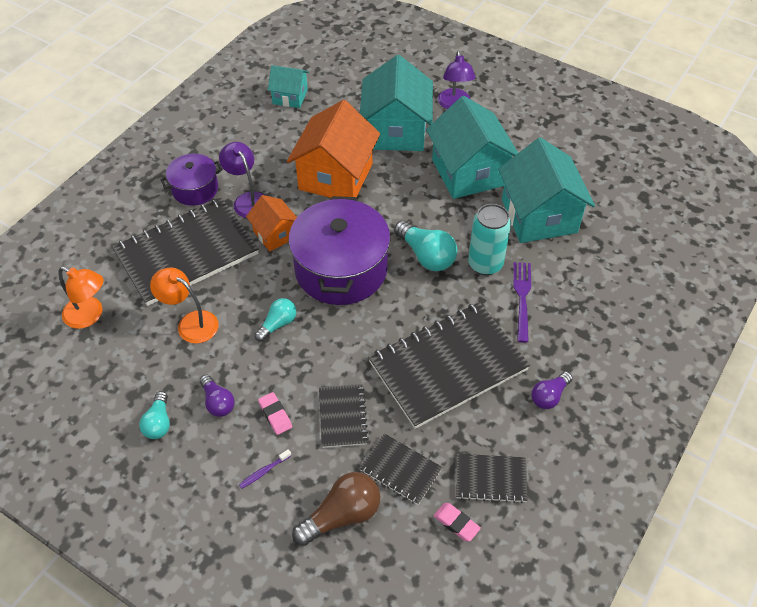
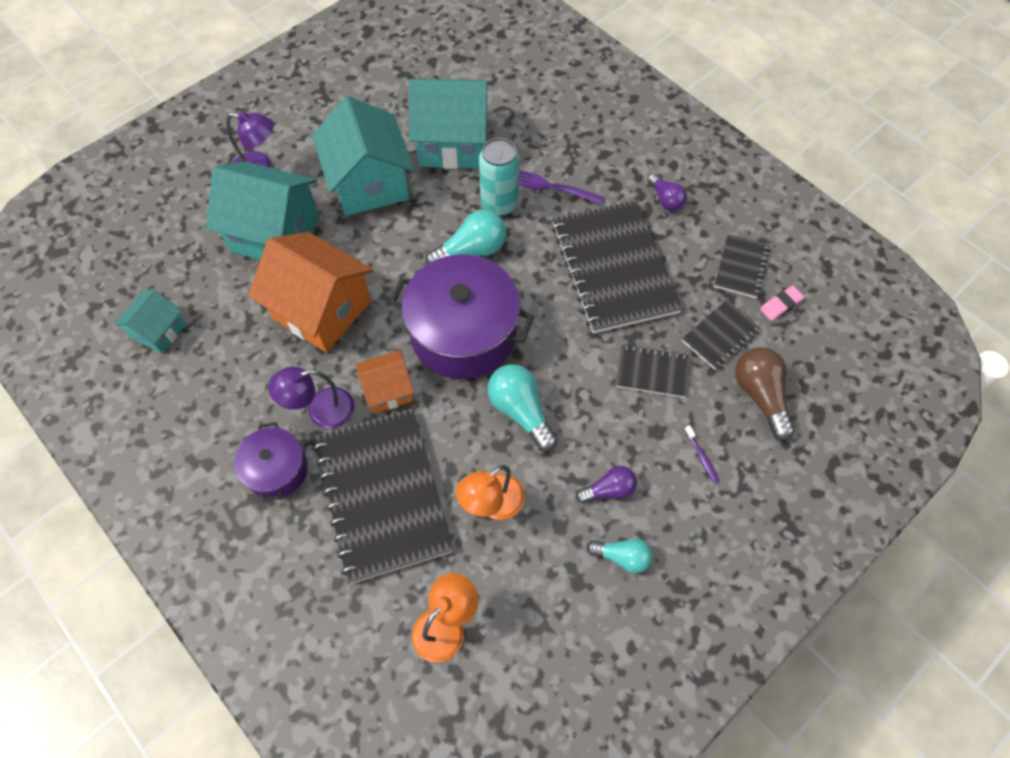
camera: 75 degrees left, 10 degrees up
(275, 415) = (637, 434): pink eraser -> none
(278, 324) = (520, 411): turquoise light bulb -> turquoise light bulb, size x1.60
(469, 172) = (369, 183): turquoise house -> turquoise house turned 75 degrees clockwise

